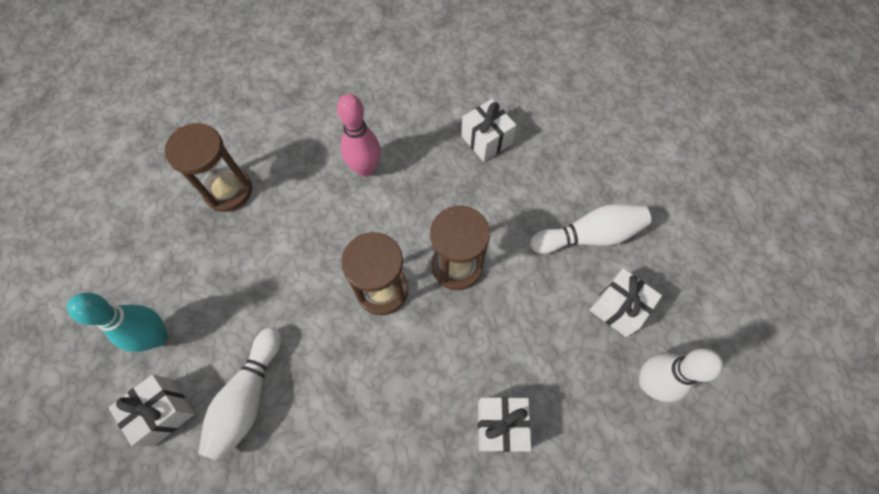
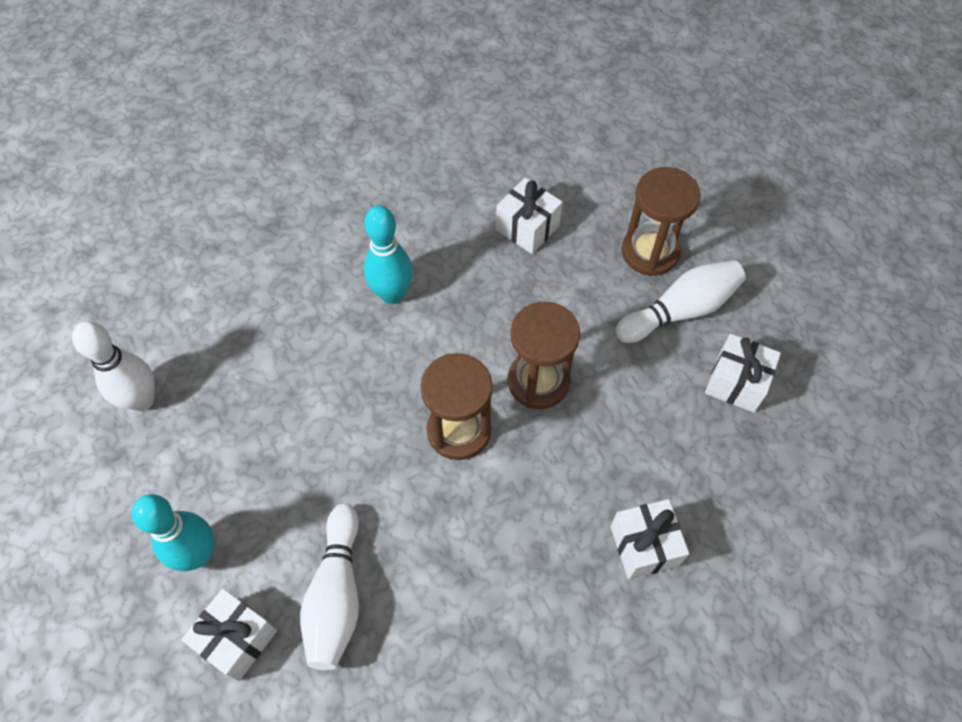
camera: 15 degrees left, 5 degrees down
(228, 191) = (228, 360): brown hourglass -> brown hourglass (650, 252)
(365, 168) = (392, 294): pink bowling pin -> turquoise bowling pin
(649, 382) = (794, 455): white bowling pin -> white bowling pin (142, 400)

